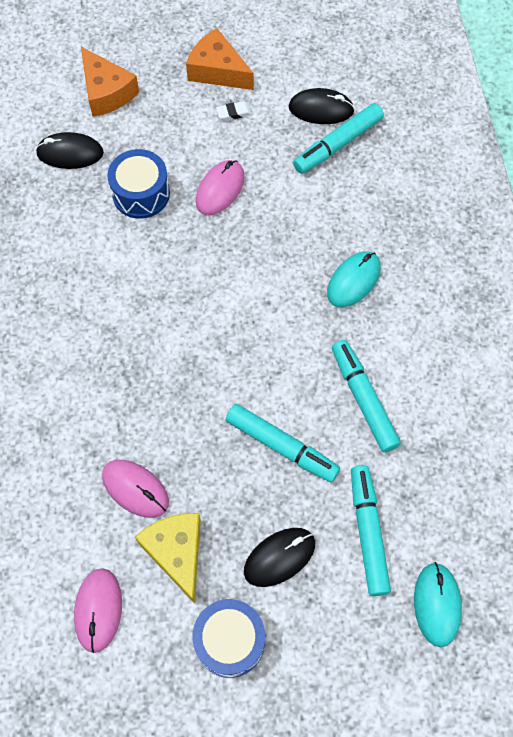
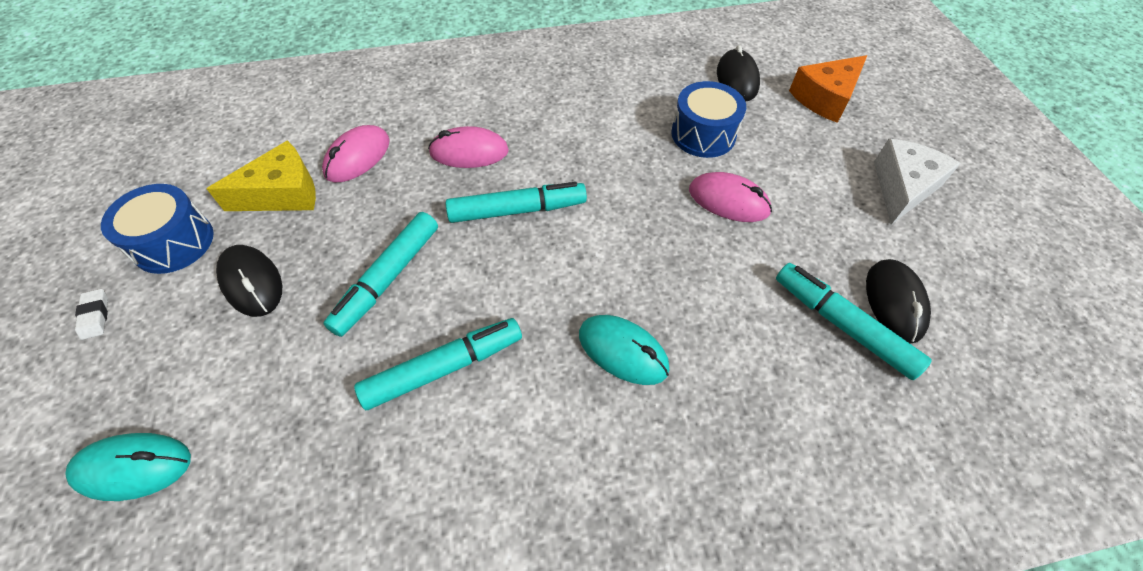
camera: 85 degrees right, 10 degrees down
(98, 610) = (242, 142): pink mouse -> pink mouse (469, 152)
(218, 70) = (902, 188): orange cheese -> white cheese
(234, 113) = (846, 207): white eraser -> white eraser (95, 316)
(368, 532) = (258, 377): turquoise marker -> turquoise marker (517, 210)

